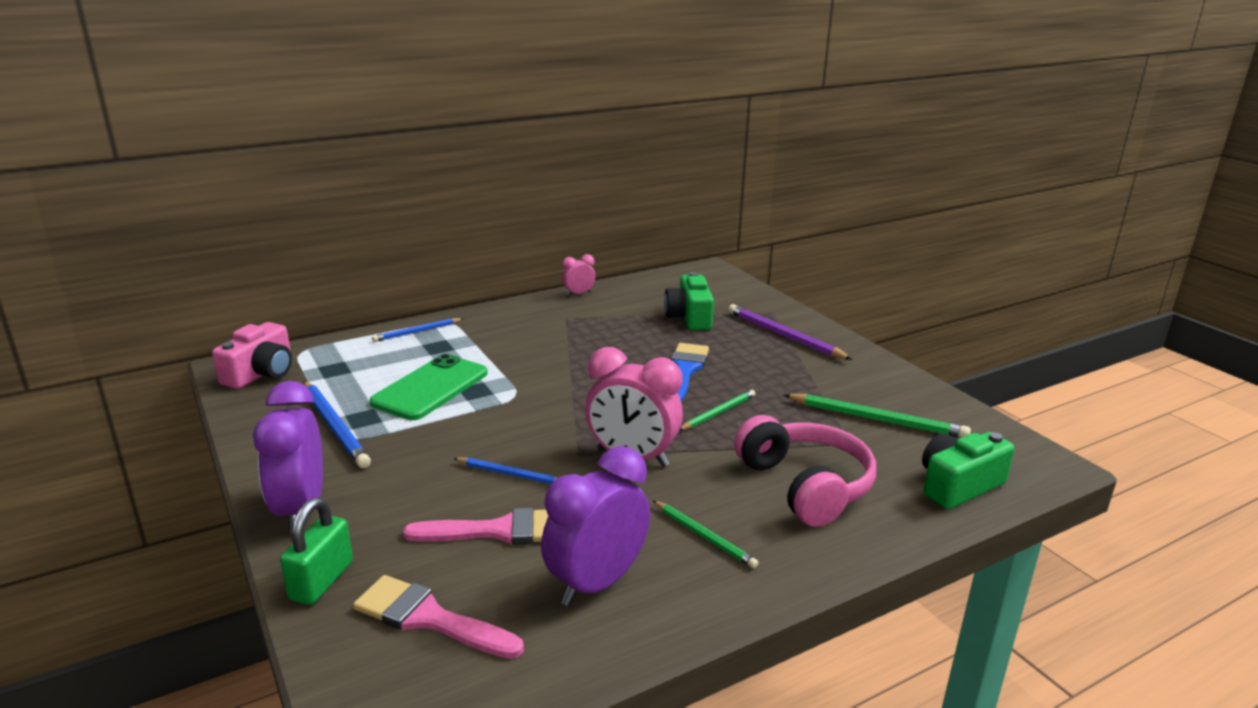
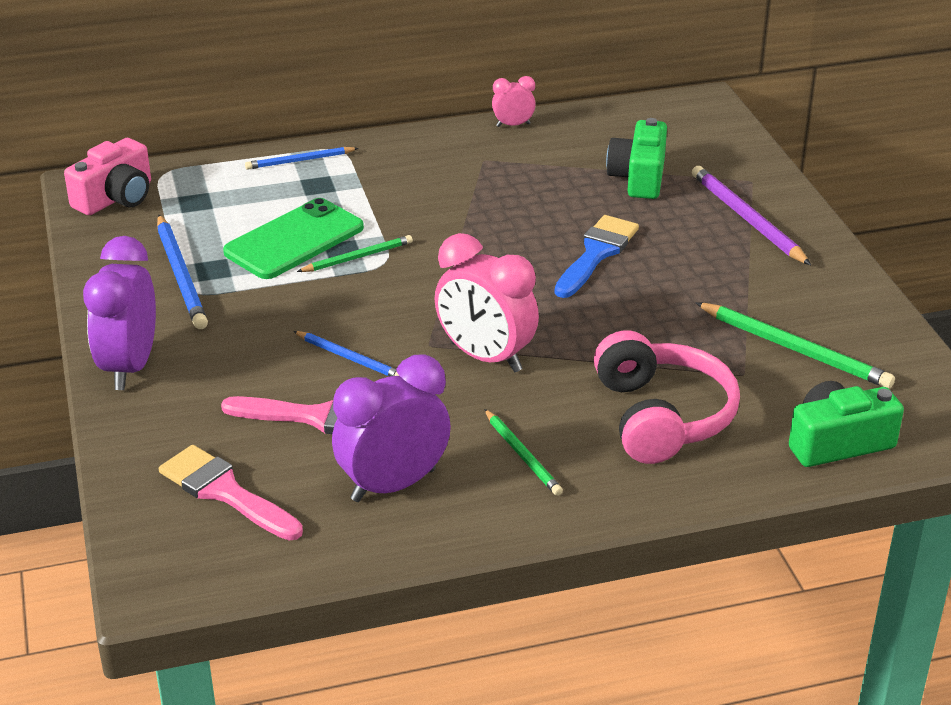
camera: 15 degrees right, 10 degrees up
(321, 581) = (136, 441): green padlock -> none
(718, 413) = (609, 315): green pencil -> green pencil (357, 257)

